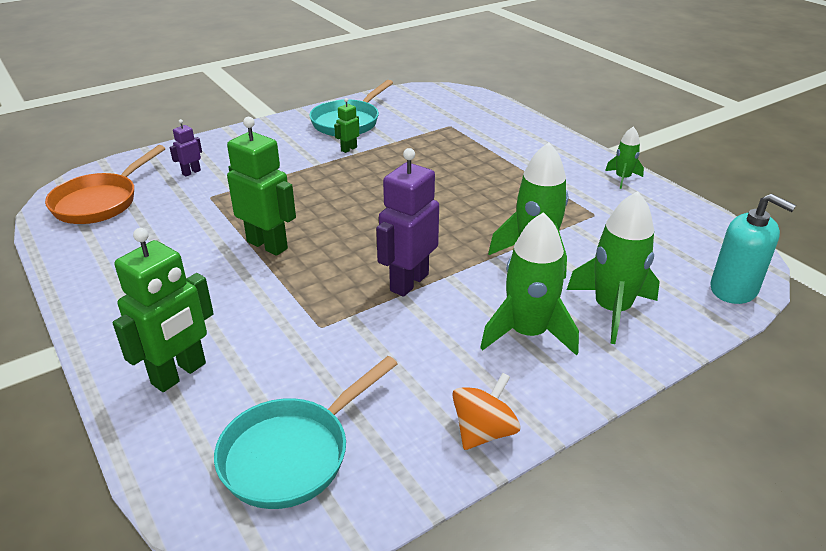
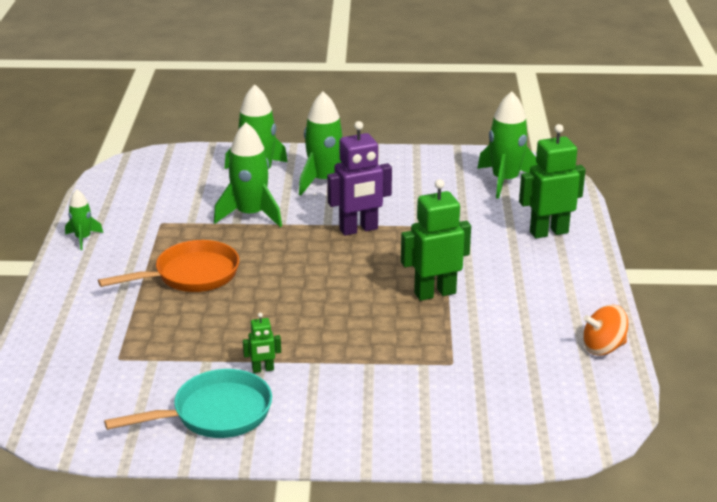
camera: 145 degrees left, 5 degrees down
(100, 202) = (565, 400): orange pan -> orange pan (191, 275)
(191, 172) = (453, 405): purple robot -> none
(267, 245) = (434, 293): green robot -> green robot turned 90 degrees clockwise
(293, 453) = (505, 181): turquoise pan -> green rocket
(484, 431) = (403, 157): orange spinning top -> orange spinning top (603, 348)
(734, 289) = (171, 157): turquoise soap dispenser -> none

